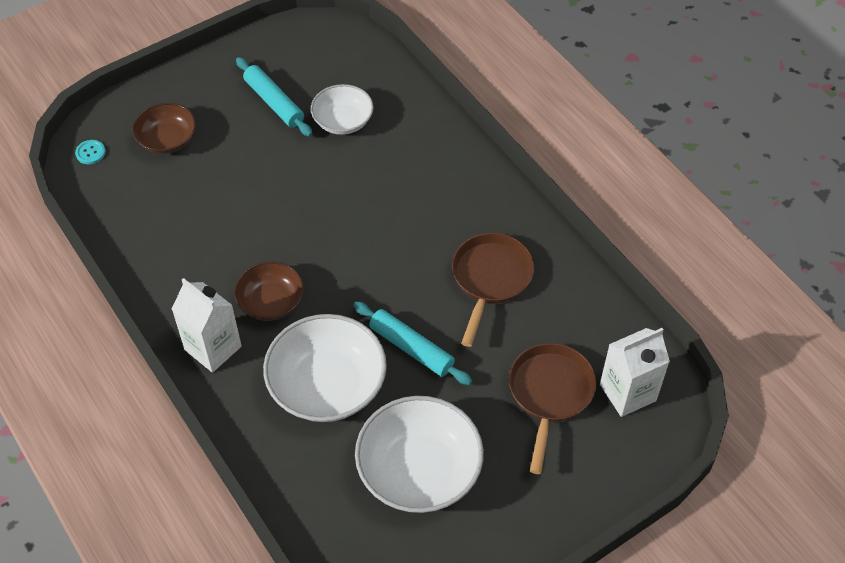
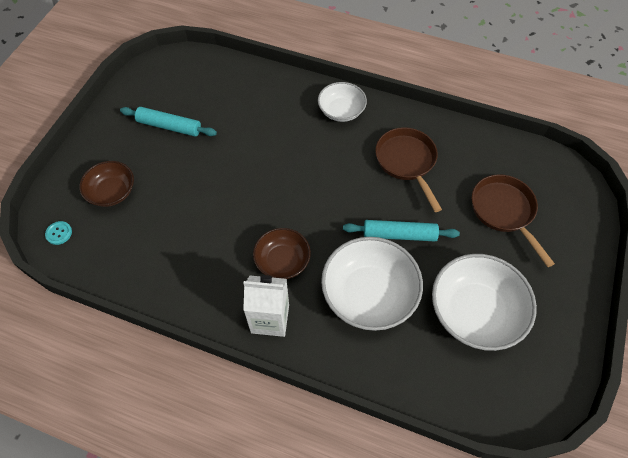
camera: 35 degrees left, 5 degrees up
(343, 121) = (227, 114): white bowl -> white bowl (341, 111)
(628, 392) = (544, 183): white carton -> none

